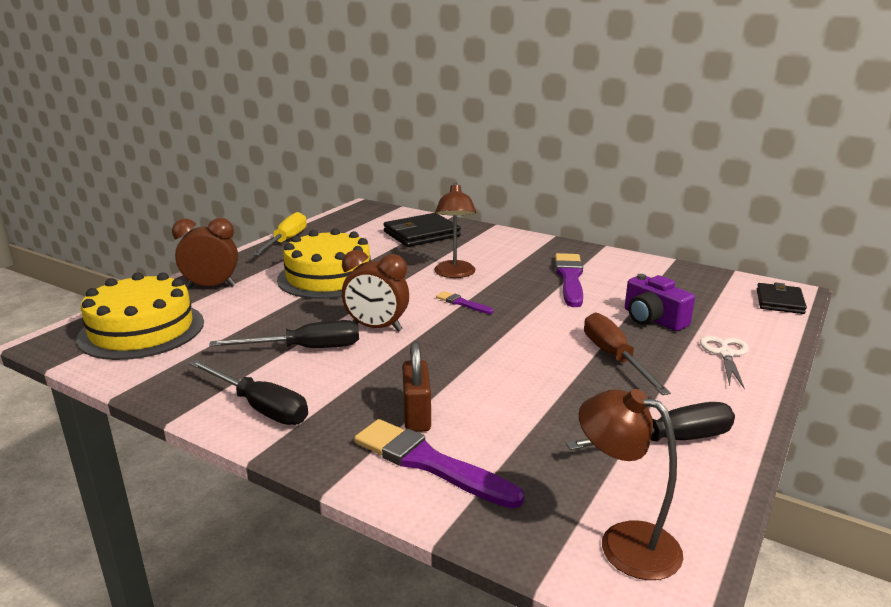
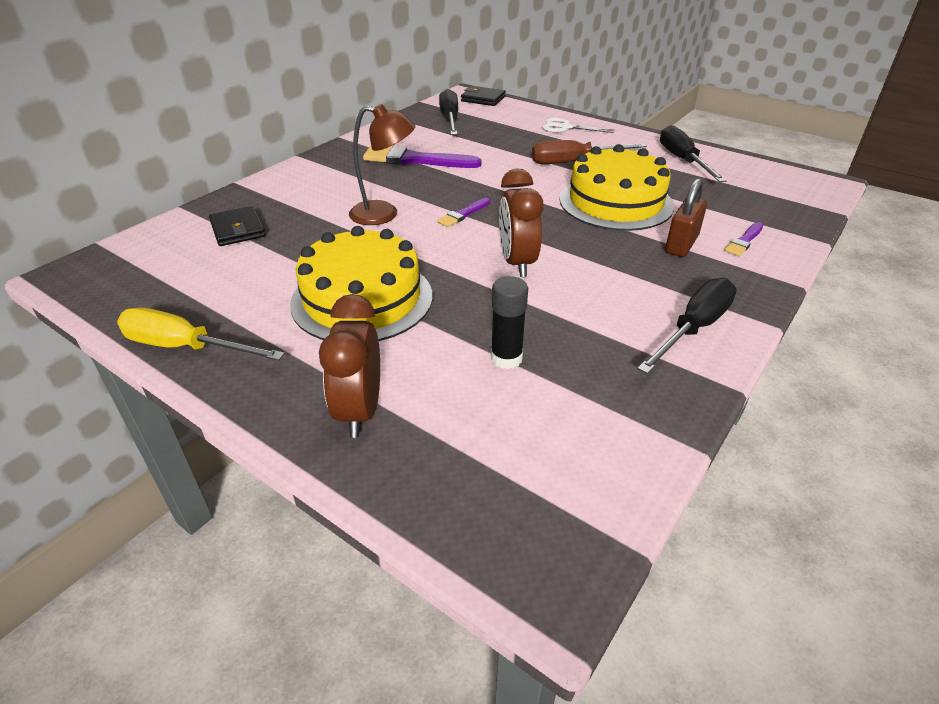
camera: 85 degrees left, 15 degrees up
(142, 330) = (514, 465): yellow cake -> yellow cake (616, 202)
(246, 326) = (506, 358): none -> black glue stick
(305, 349) = (567, 307): black screwdriver -> black screwdriver (450, 119)
(377, 328) = (517, 263): brown clock -> brown clock turned 150 degrees clockwise
(416, 415) = (681, 244): brown padlock -> brown padlock turned 60 degrees counterclockwise
(421, 234) = (238, 229): black wallet -> black wallet, size x0.64
(429, 463) = (744, 241): purple brush -> purple brush, size x0.51
(624, 542) = (790, 186): brown lamp -> none
(653, 319) = (508, 140): purple camera -> none

